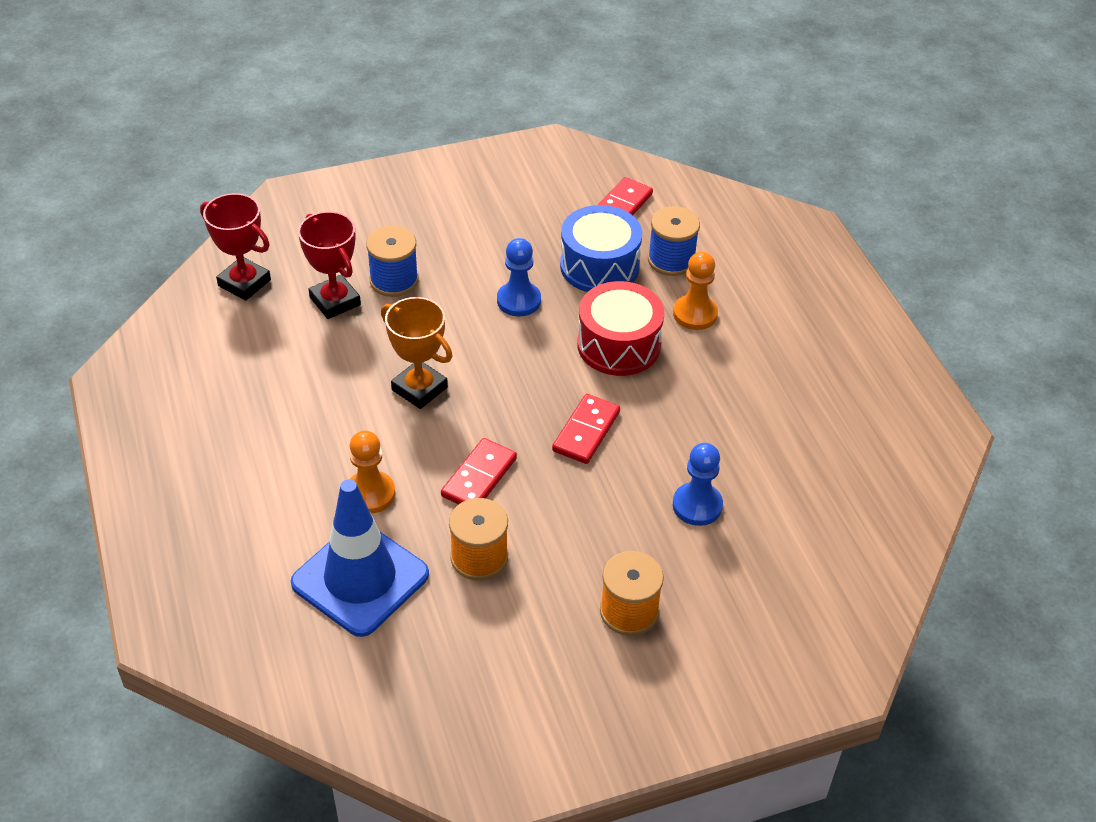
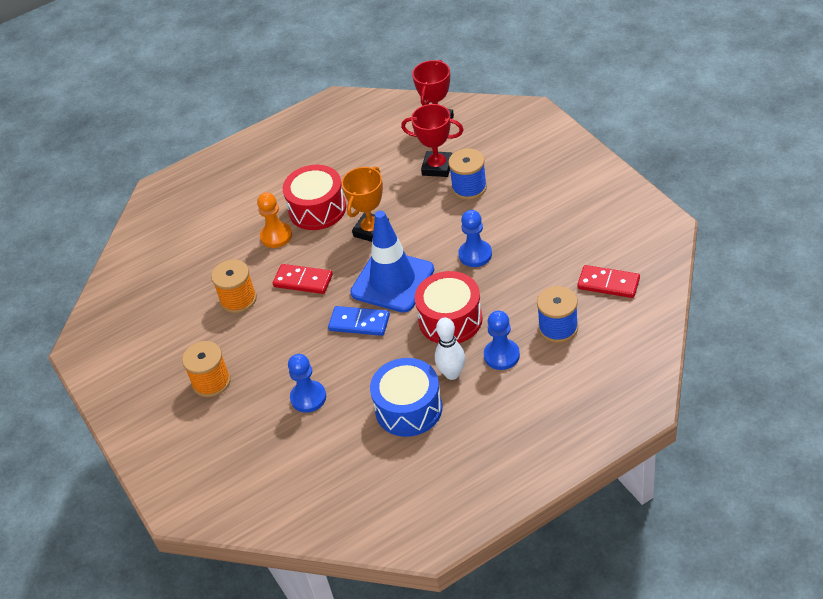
camera: 85 degrees right, 0 degrees up
(335, 301) = (437, 167): red trophy -> red trophy turned 60 degrees clockwise
(341, 438) = (317, 209): none -> red drum
(360, 579) = (211, 252): blue traffic cone -> blue traffic cone (392, 281)
(586, 431) = (359, 323): red domino -> blue domino
(599, 266) = (531, 288): blue drum -> blue drum (408, 408)
(695, 314) = (501, 355): orange pawn -> blue pawn
(707, 361) = (452, 374): none -> white bowling pin

